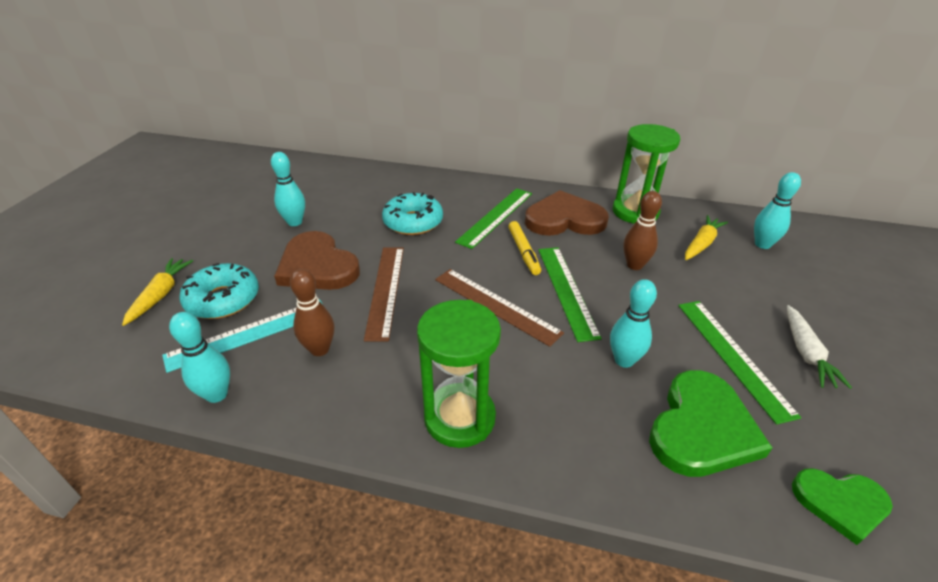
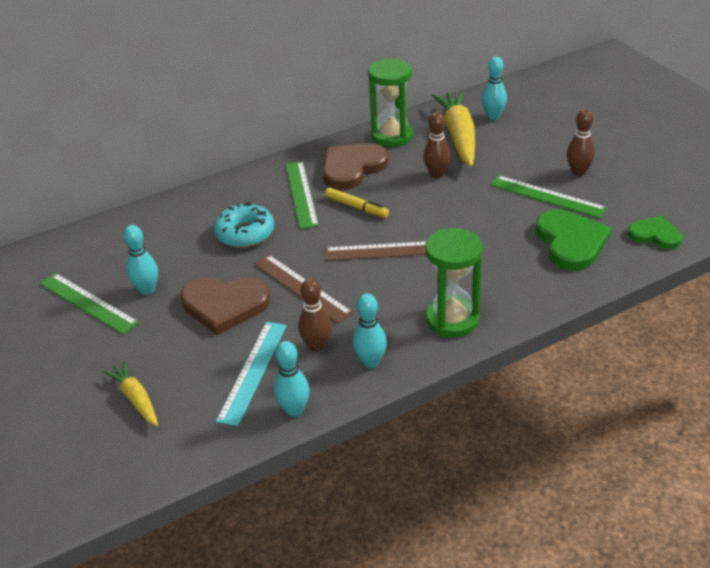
camera: 40 degrees left, 0 degrees up
(223, 299) = (193, 368): turquoise donut -> none
(566, 290) = (417, 215): green ruler -> green ruler (88, 303)
(624, 360) = (497, 234): turquoise bowling pin -> turquoise bowling pin (370, 362)
(701, 244) = (459, 136): yellow carrot -> yellow carrot, size x1.84
(806, 353) = (578, 172): white carrot -> brown bowling pin
(840, 503) = (655, 235): green heart -> green heart turned 120 degrees counterclockwise

